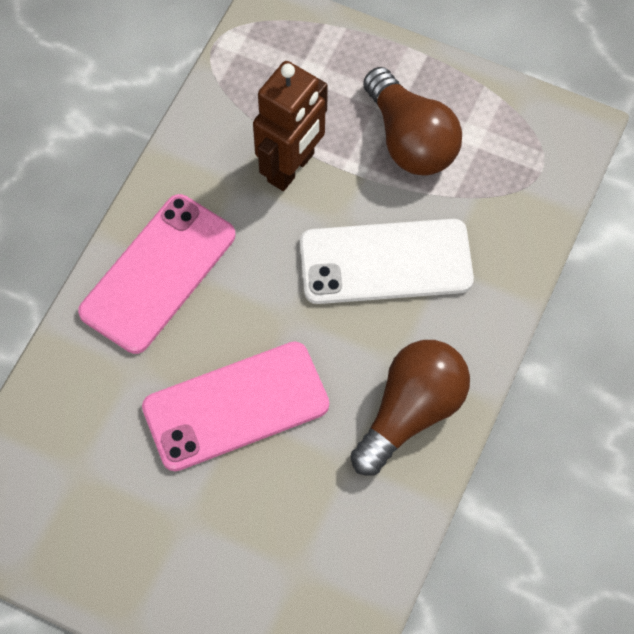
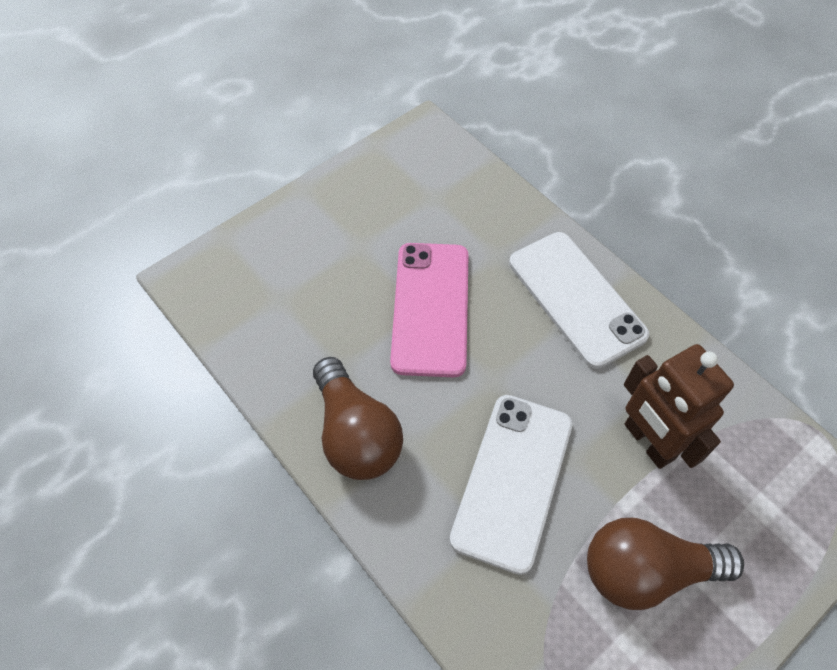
camera: 115 degrees right, 5 degrees down
(158, 273) = (576, 298): pink phone -> white phone

